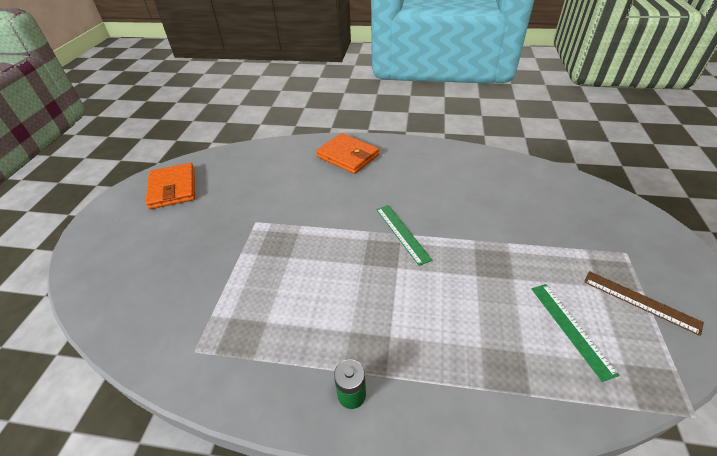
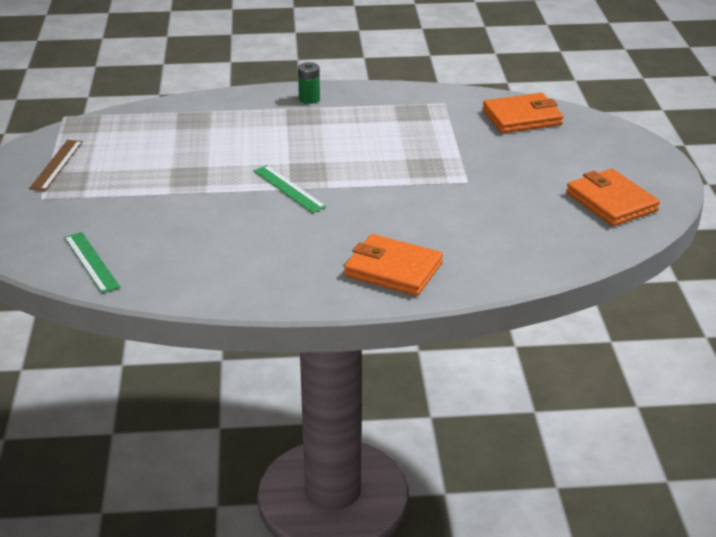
camera: 165 degrees right, 10 degrees down
(139, 303) = (522, 117): none -> orange wallet
(571, 328) = (131, 143): green ruler -> green ruler (91, 262)
(640, 301) = (56, 165): brown ruler -> brown ruler turned 75 degrees clockwise

